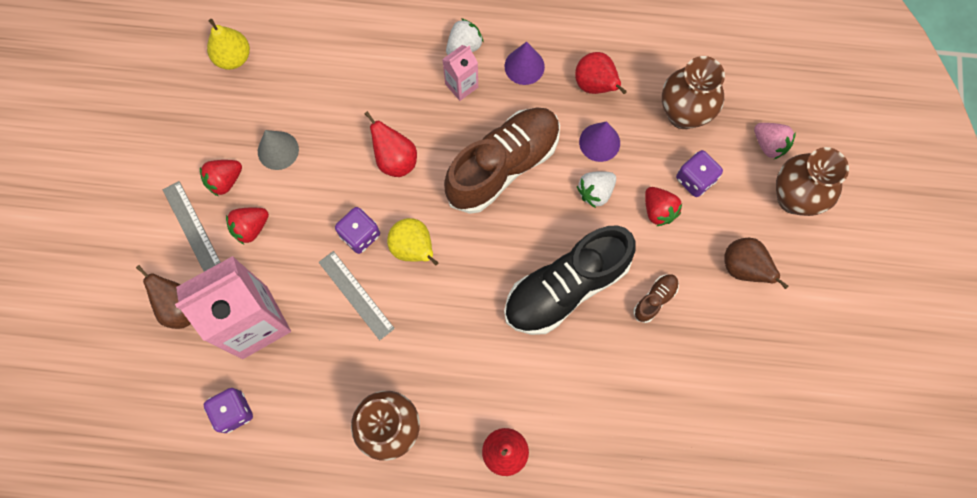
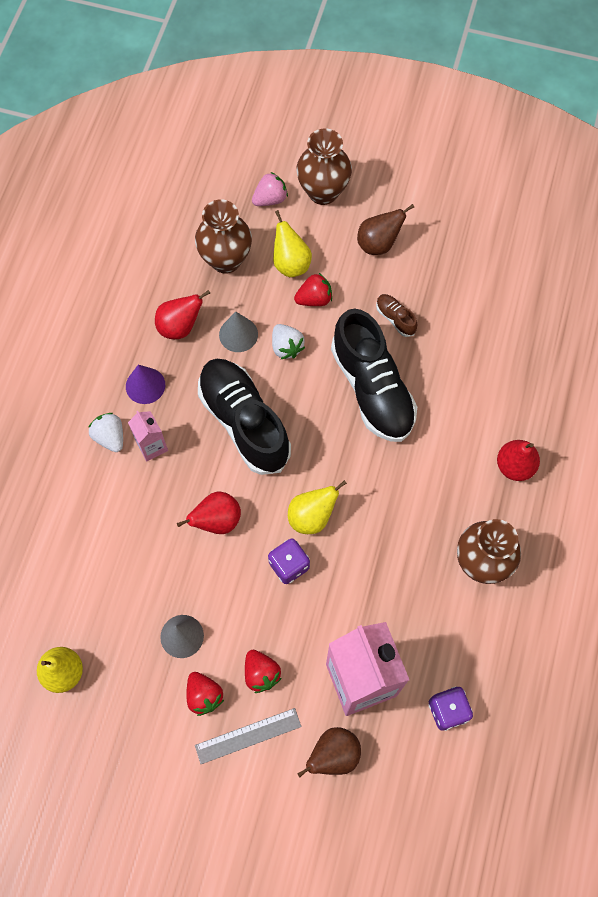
camera: 80 degrees left, 5 degrees down
(356, 295) = (349, 577): grey ruler -> none
(503, 166) = (244, 422): brown shoe -> black shoe
(599, 142) = (238, 334): purple cone -> grey cone
(695, 179) = (290, 263): purple dice -> yellow pear

